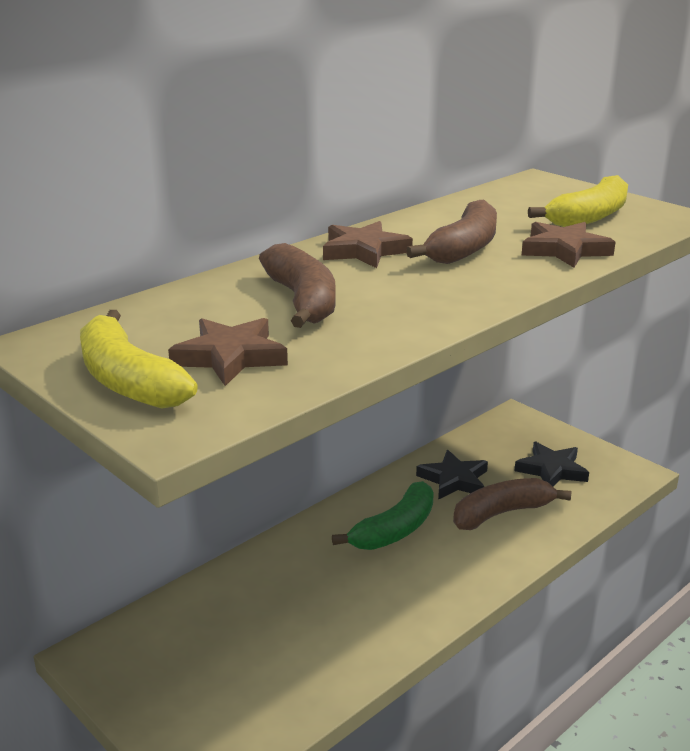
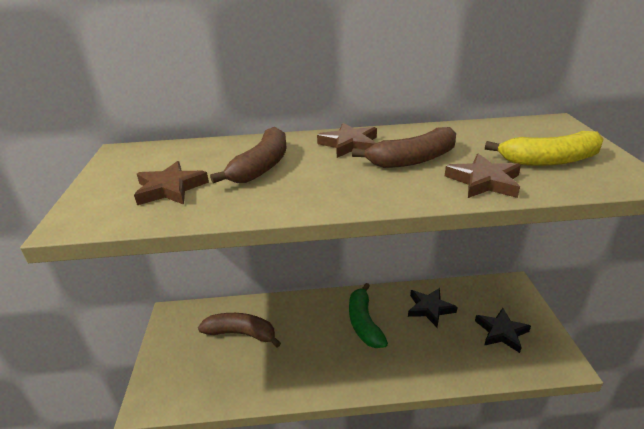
camera: 40 degrees right, 5 degrees up
(128, 380) = (111, 185): yellow banana -> none
(395, 530) = (364, 323): green banana -> green banana turned 90 degrees clockwise
(501, 513) = (437, 345): brown banana -> brown banana (241, 333)

